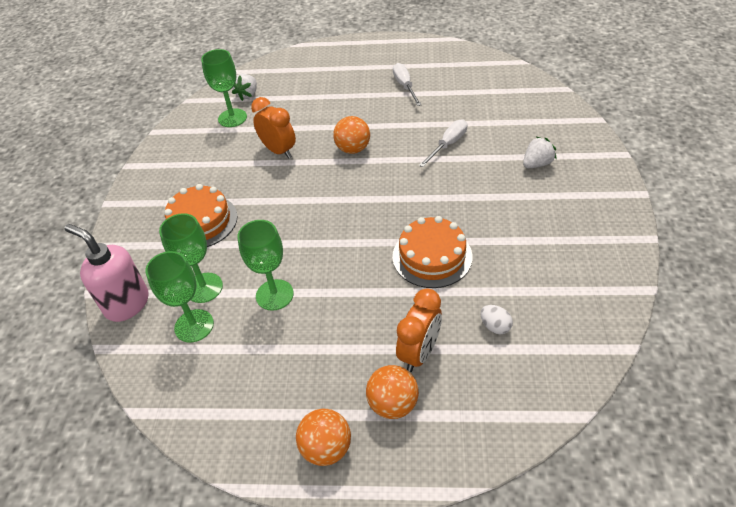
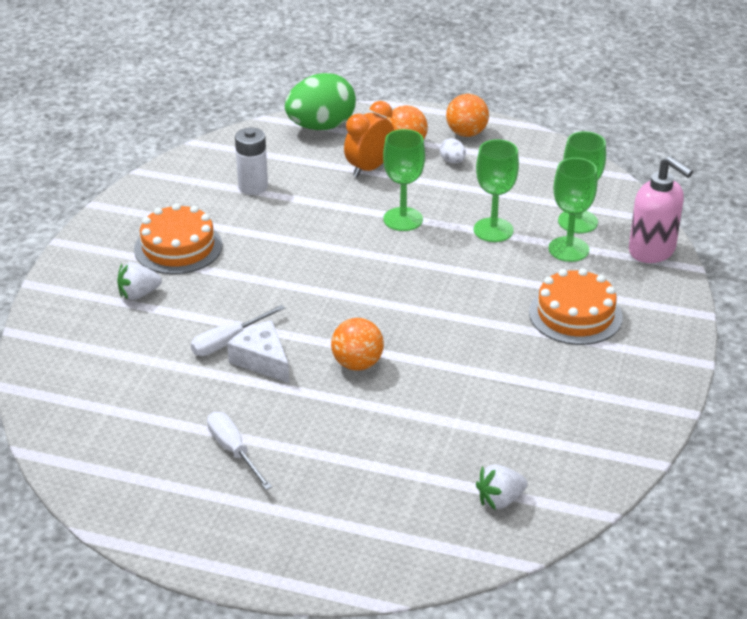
camera: 170 degrees left, 10 degrees down
(232, 118) = (529, 458): green goblet -> green goblet (403, 219)
(247, 95) = (500, 500): white strawberry -> white strawberry turned 150 degrees counterclockwise
(279, 151) = (462, 385): orange clock -> none
(405, 86) = (233, 451): white screwdriver -> white screwdriver turned 150 degrees clockwise
(418, 137) = (262, 360): none -> white cheese
(432, 256) = (319, 230): orange cake -> orange cake (178, 247)
(495, 326) = (293, 172): white egg -> white egg (452, 161)
(505, 415) = (321, 126): none -> green egg
(523, 295) = (253, 187): none -> white battery

